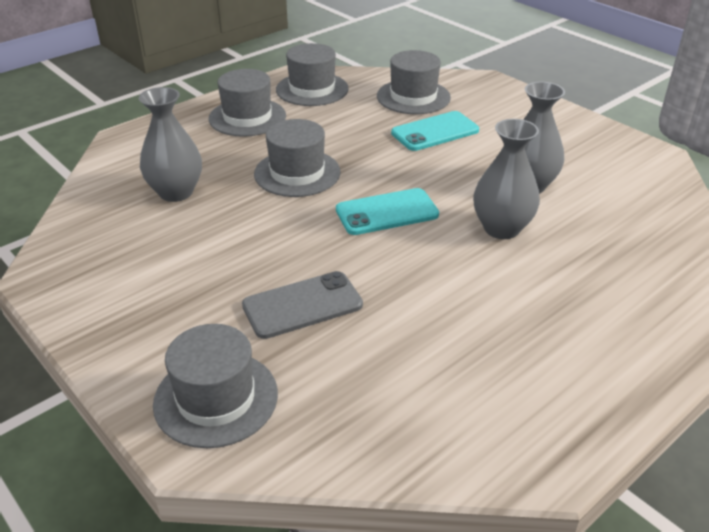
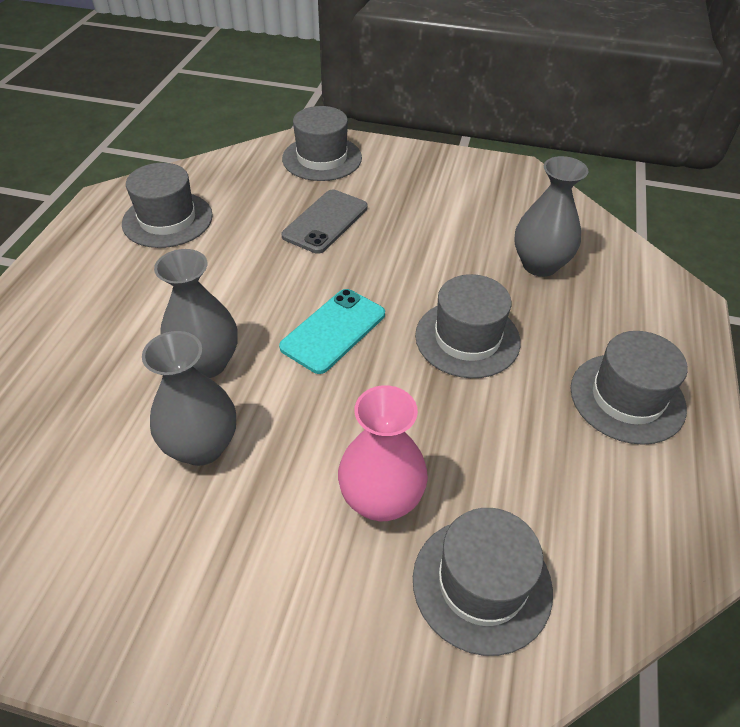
camera: 145 degrees right, 10 degrees up
(312, 89) = (636, 511): grey hat -> grey hat (167, 219)
(435, 132) = (381, 500): turquoise phone -> pink vase

